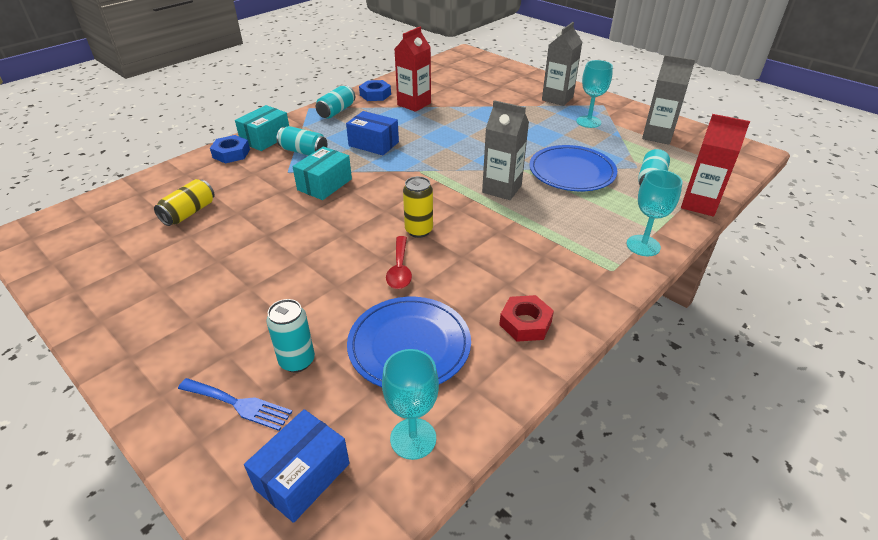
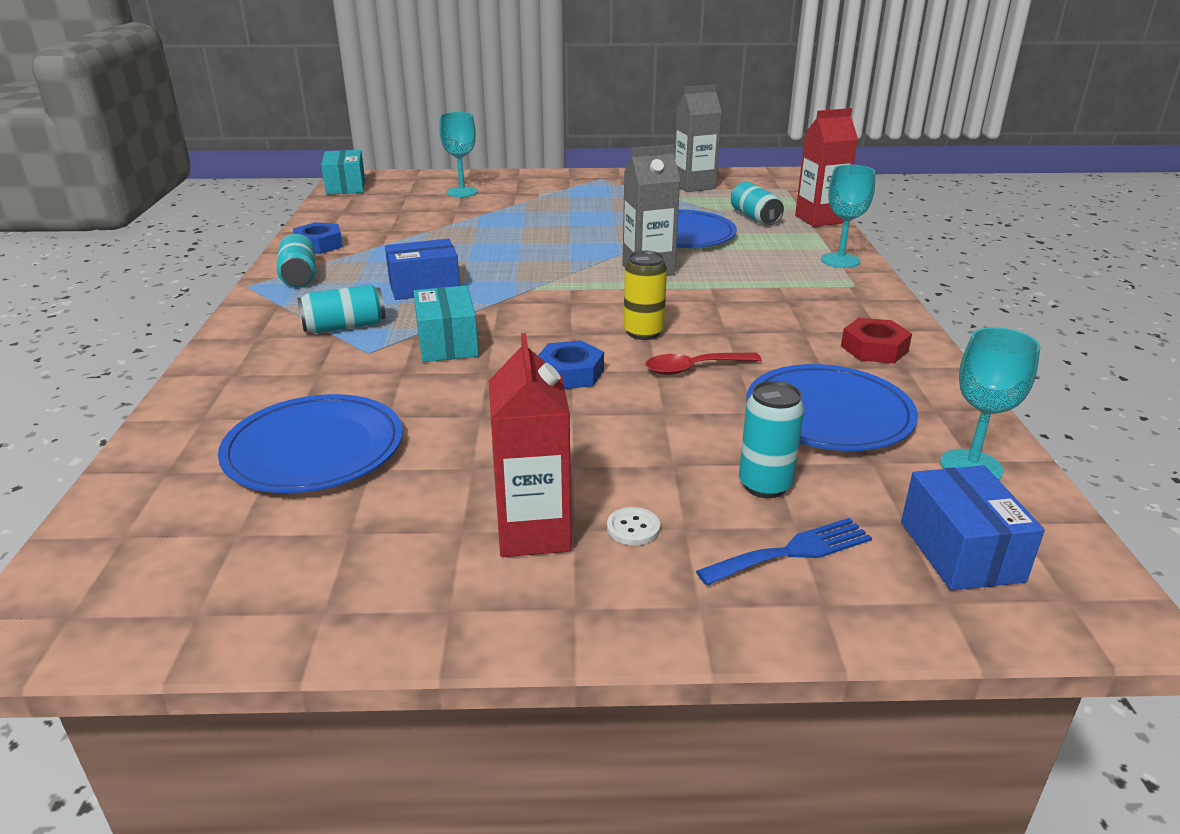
camera: 45 degrees left, 10 degrees down
(189, 213) = (314, 449): yellow can -> blue plate
(210, 337) = (633, 528): none -> white button
(231, 153) = (232, 369): blue nut -> blue nut (570, 373)
(266, 139) = (252, 336): turquoise box -> turquoise box (346, 186)
(400, 269) = (694, 368): red spoon -> red spoon turned 120 degrees clockwise
(414, 104) = (392, 237): red carton -> red carton (533, 533)
(557, 99) = (546, 186): grey carton -> none
(588, 122) = (614, 194): turquoise goblet -> turquoise goblet (462, 192)

